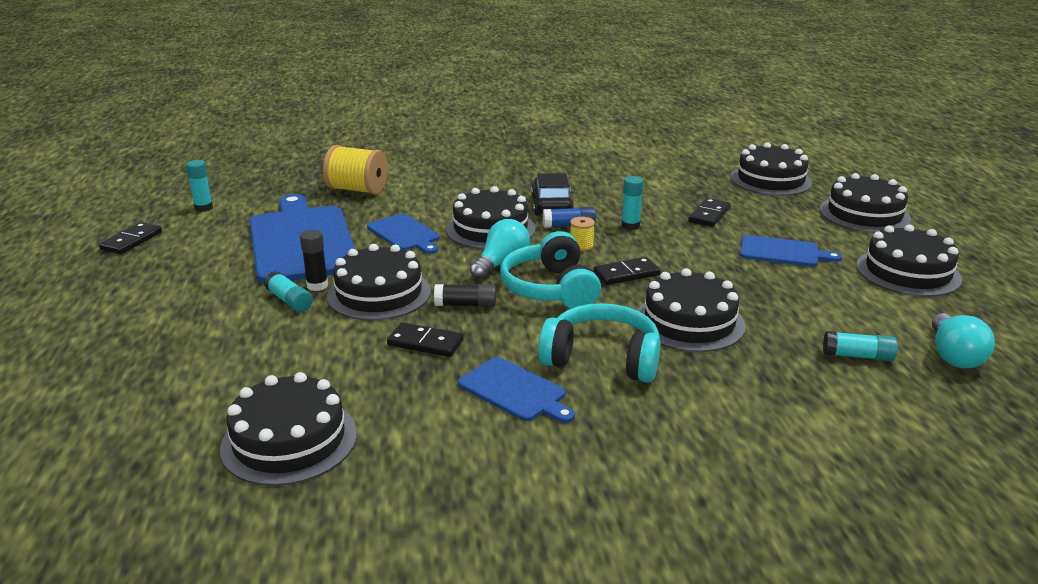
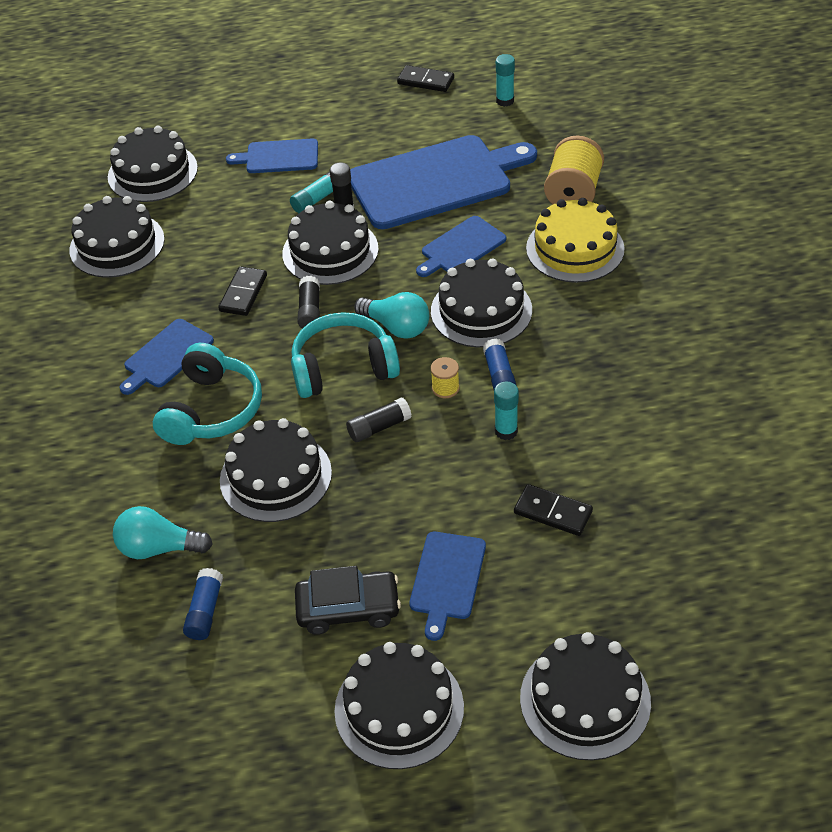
camera: 90 degrees right, 20 degrees up
(192, 323) = (278, 157): none -> blue cutting board
(428, 193) = (575, 248): none -> yellow cake
(552, 205) = (557, 357): black car -> black car (348, 608)
(626, 274) = (379, 427): black domino -> black glue stick
(770, 180) = (700, 598): black cake -> black cake (152, 172)
(858, 356) = (205, 611): turquoise glue stick -> blue glue stick
(953, 356) = (201, 701): turquoise light bulb -> turquoise light bulb (159, 548)

